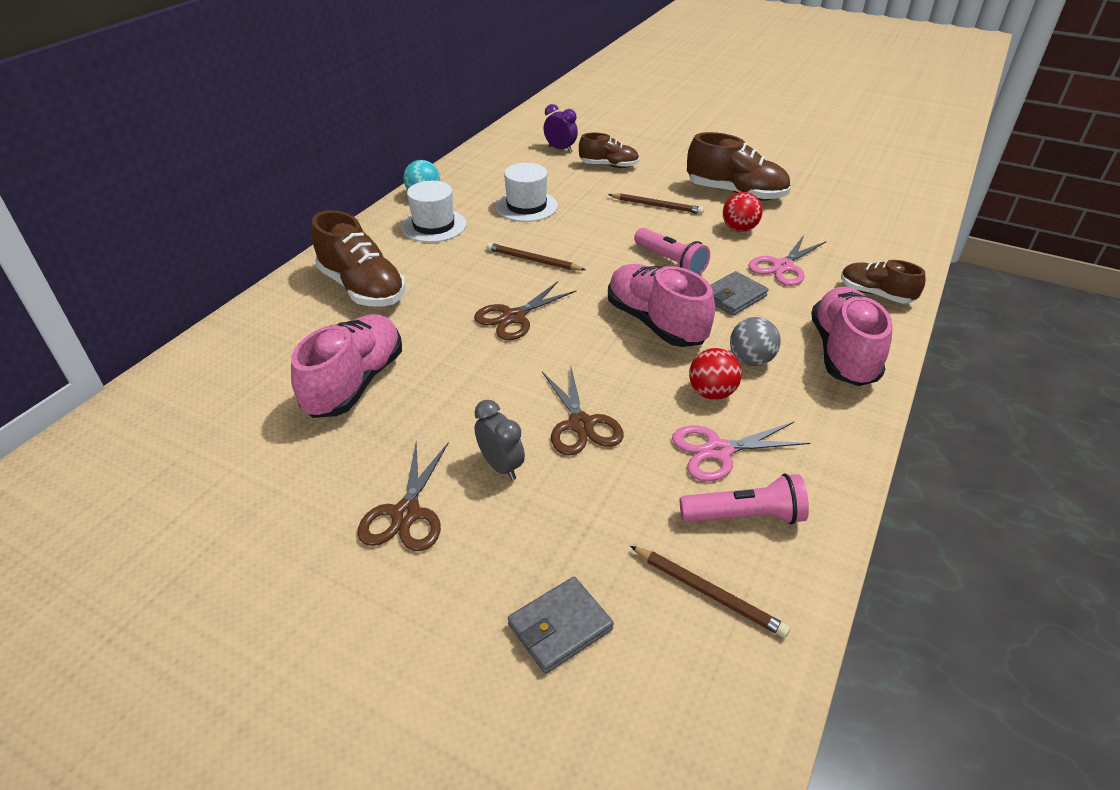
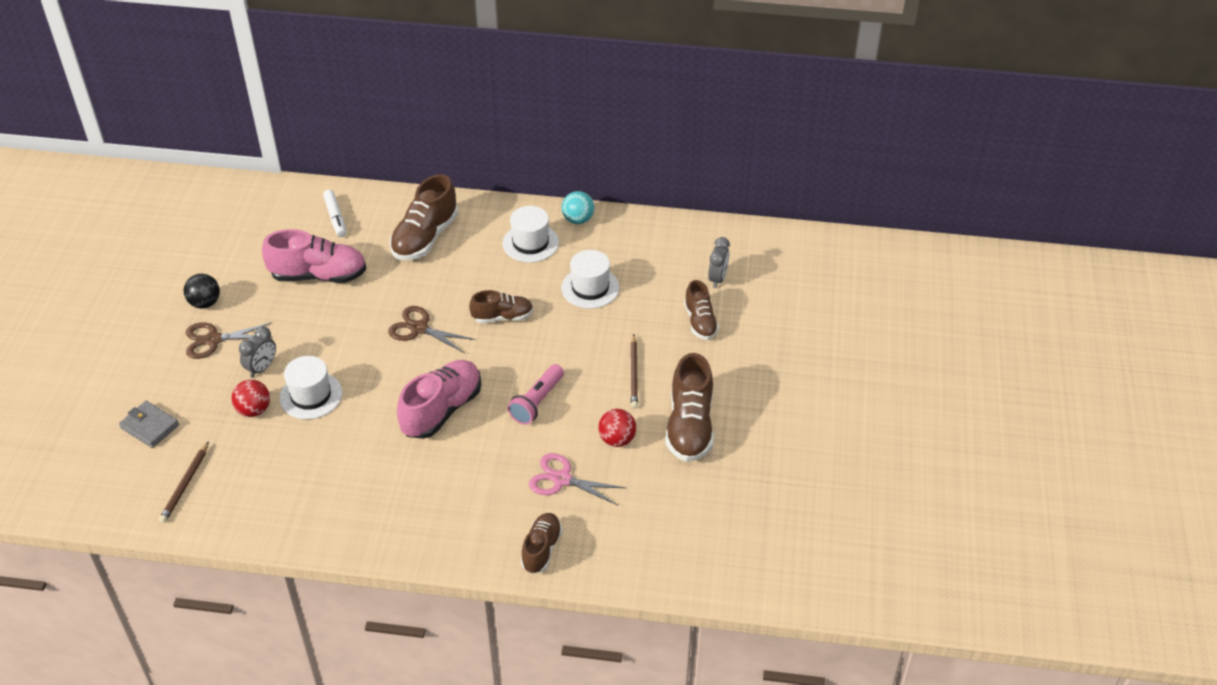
camera: 70 degrees right, 5 degrees up
(256, 351) = (335, 217): none -> white marker
(315, 513) = (205, 303): none -> black ball
(533, 260) = (502, 317): brown pencil -> brown shoe
(560, 149) = (717, 279): purple clock -> grey clock
(580, 424) = (311, 395): brown scissors -> white hat
(711, 393) = (366, 458): red ball -> red ball (254, 410)
(718, 451) = (305, 471): pink scissors -> none
(733, 297) = (498, 452): grey wallet -> none
(744, 516) = (248, 493): pink flashlight -> none
(750, 360) = (413, 475): grey ball -> none
(842, 353) = (442, 531): pink shoe -> none

